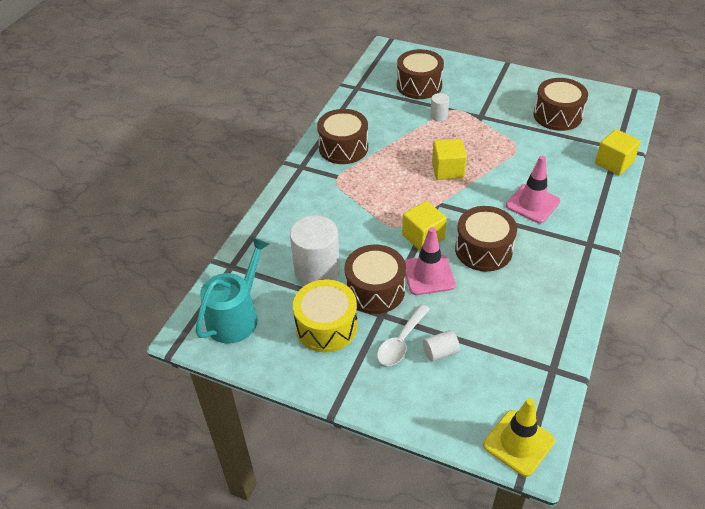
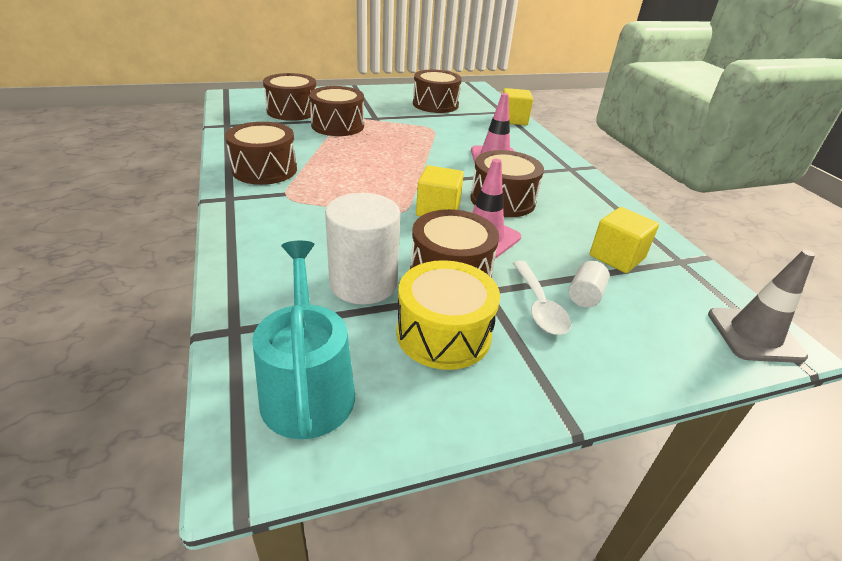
camera: 45 degrees left, 10 degrees down
(439, 116) = (337, 126): white cylinder -> brown drum
(448, 170) = (394, 157): yellow cube -> yellow cube (616, 257)
(518, 443) = (754, 335): yellow traffic cone -> grey traffic cone

